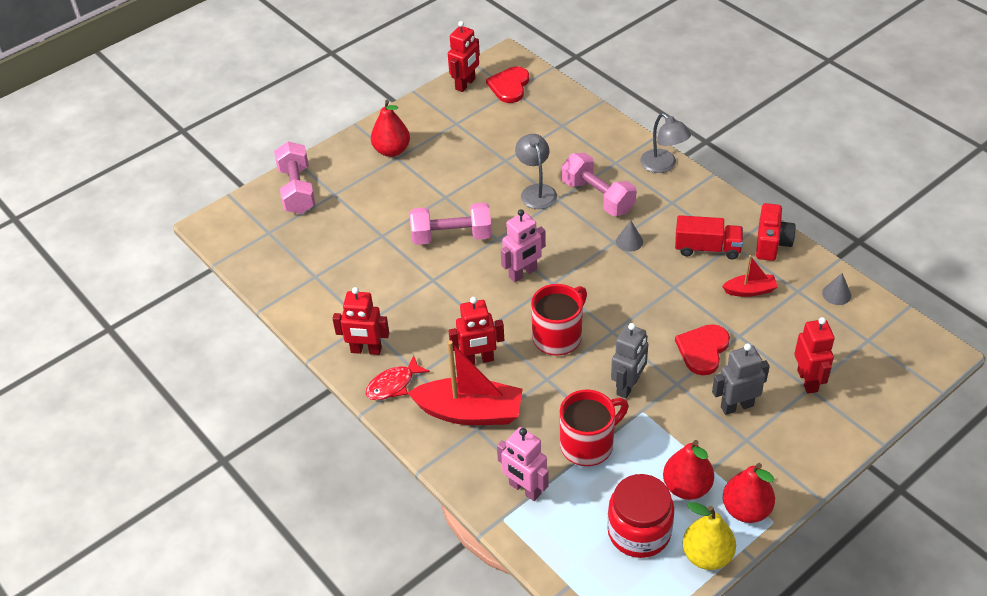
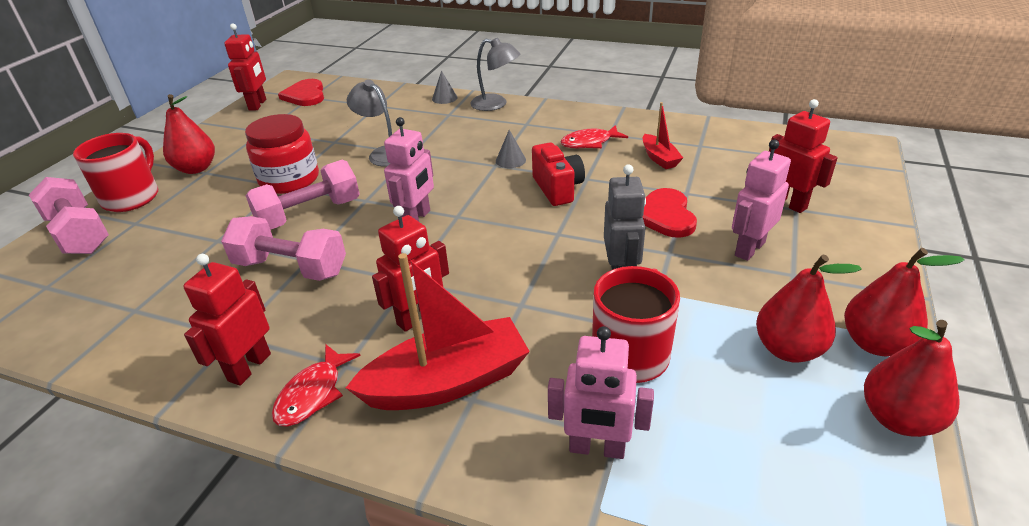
camera: 30 degrees left, 10 degrees down
(366, 350) = (249, 367): red robot -> red robot turned 135 degrees clockwise
(558, 336) = (501, 259): red mug -> red mug (132, 197)
(598, 197) = (451, 140): pink dumbbell -> pink dumbbell (291, 268)
(639, 532) = (791, 430): red jar -> red jar (289, 180)
(707, 248) = (589, 143): red truck -> red fish
(707, 555) = (898, 419): yellow pear -> red pear
(736, 406) = (749, 249): grey robot -> pink robot
(750, 290) = (659, 158): red boat -> red boat turned 105 degrees clockwise
(771, 243) = (642, 123): red camera -> red camera (557, 188)
(836, 294) = (734, 137): grey cone -> grey cone (444, 98)

